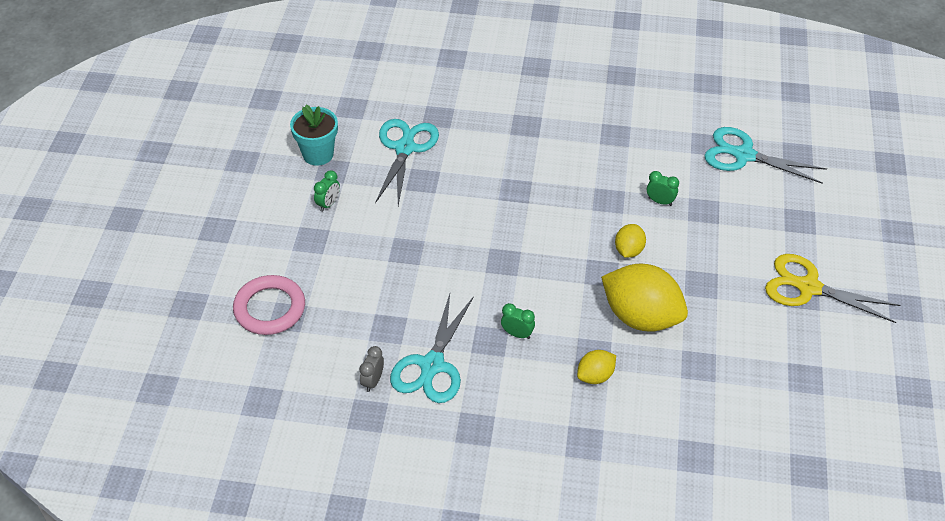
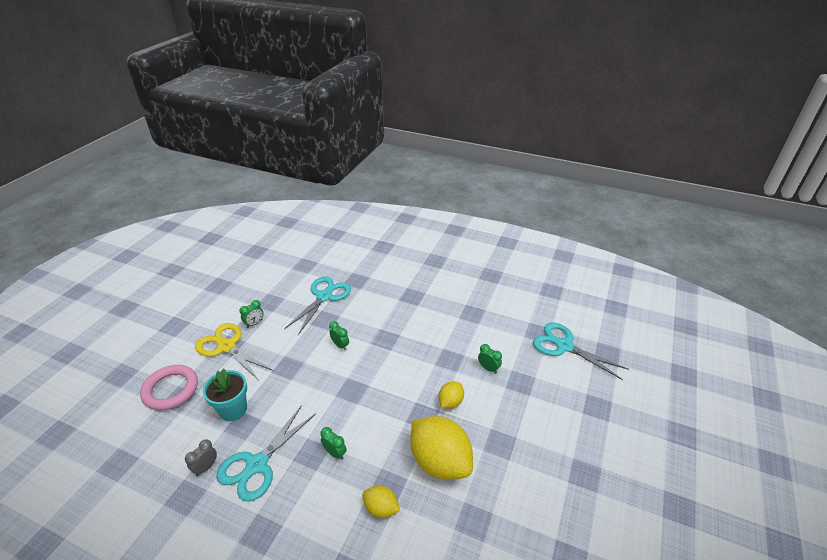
camera: 15 degrees right, 10 degrees down
(318, 154) = (267, 290): turquoise flower pot -> turquoise flower pot (233, 410)
(461, 210) = (340, 345): none -> green clock
(595, 376) = (381, 508): yellow lemon -> yellow lemon turned 45 degrees clockwise
(808, 287) = (592, 468): yellow scissors -> yellow scissors (227, 347)

